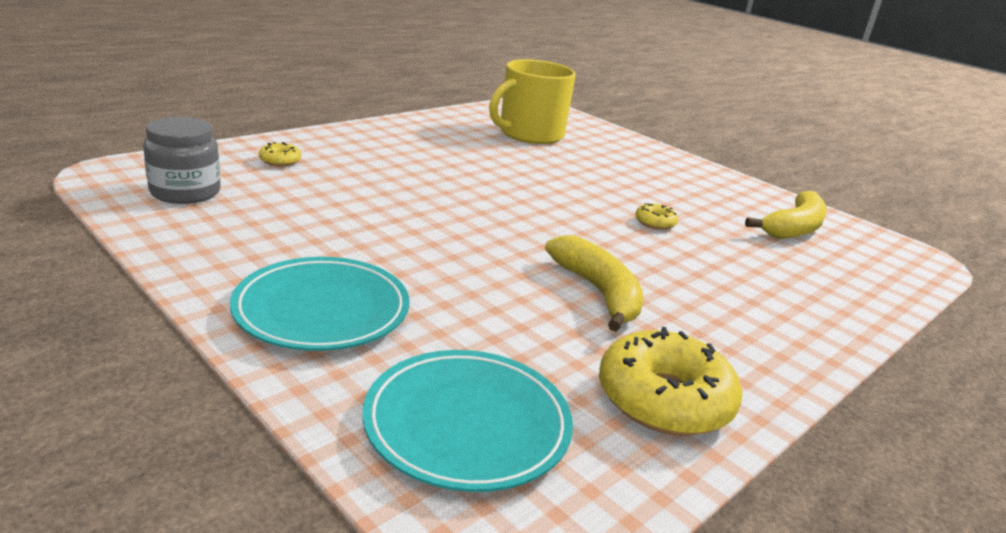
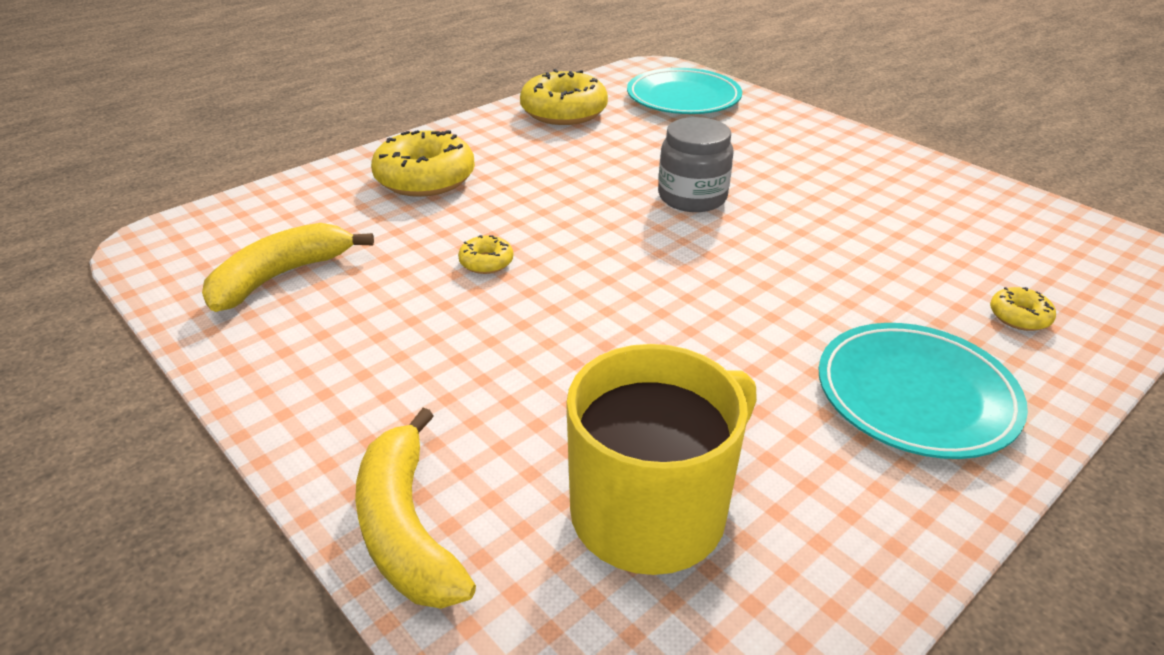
camera: 175 degrees left, 10 degrees up
(185, 192) = (1044, 242): grey jar -> grey jar (692, 197)
(322, 310) = (803, 144): turquoise plate -> turquoise plate (916, 395)
(598, 292) = (588, 172): yellow banana -> yellow banana (407, 528)
(767, 299) = (425, 178): none -> yellow donut

